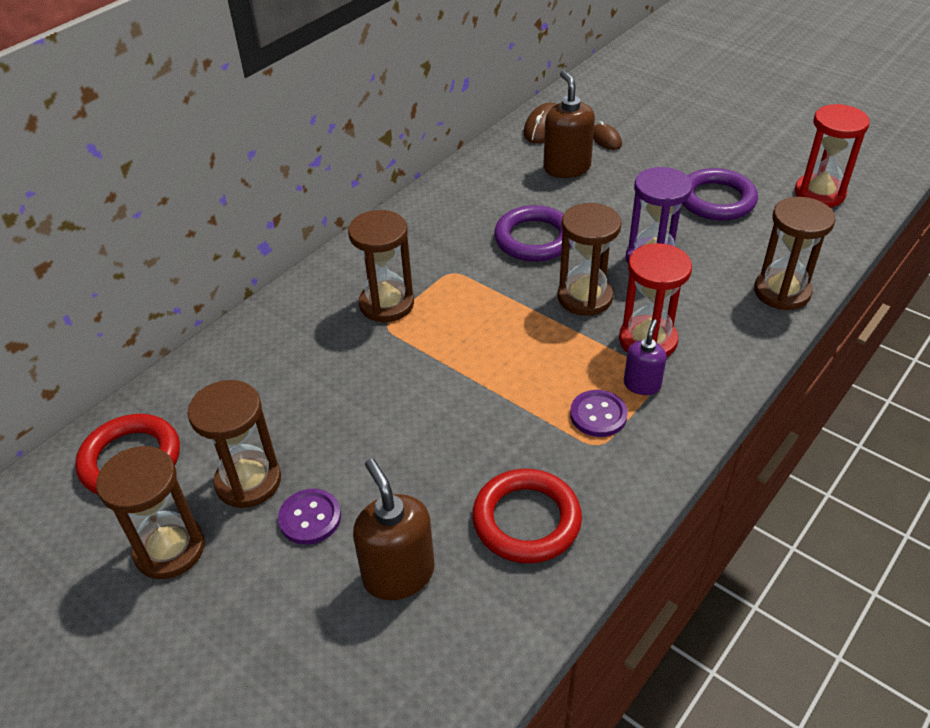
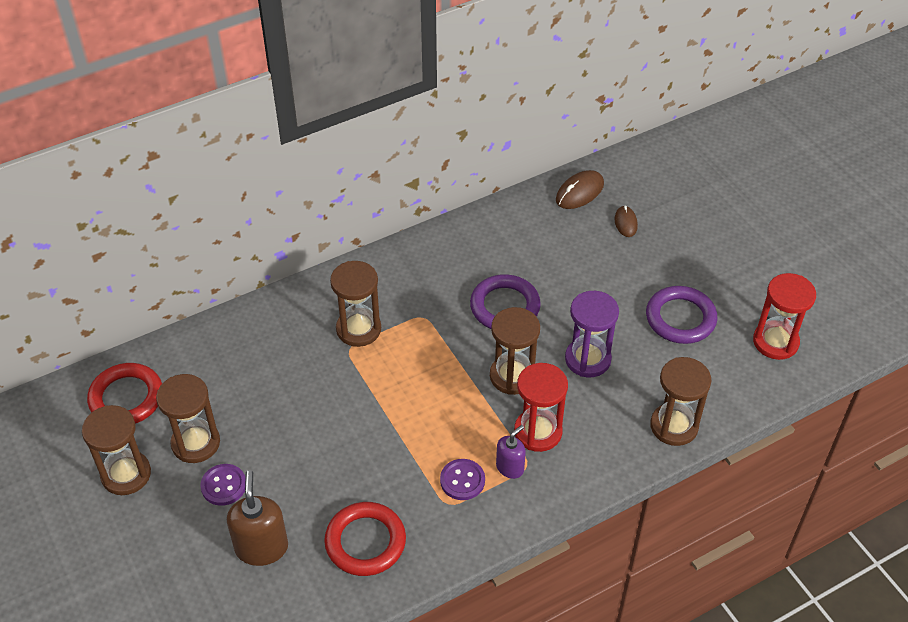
camera: 20 degrees right, 5 degrees up
(566, 168) = (573, 243): brown soap dispenser -> none

